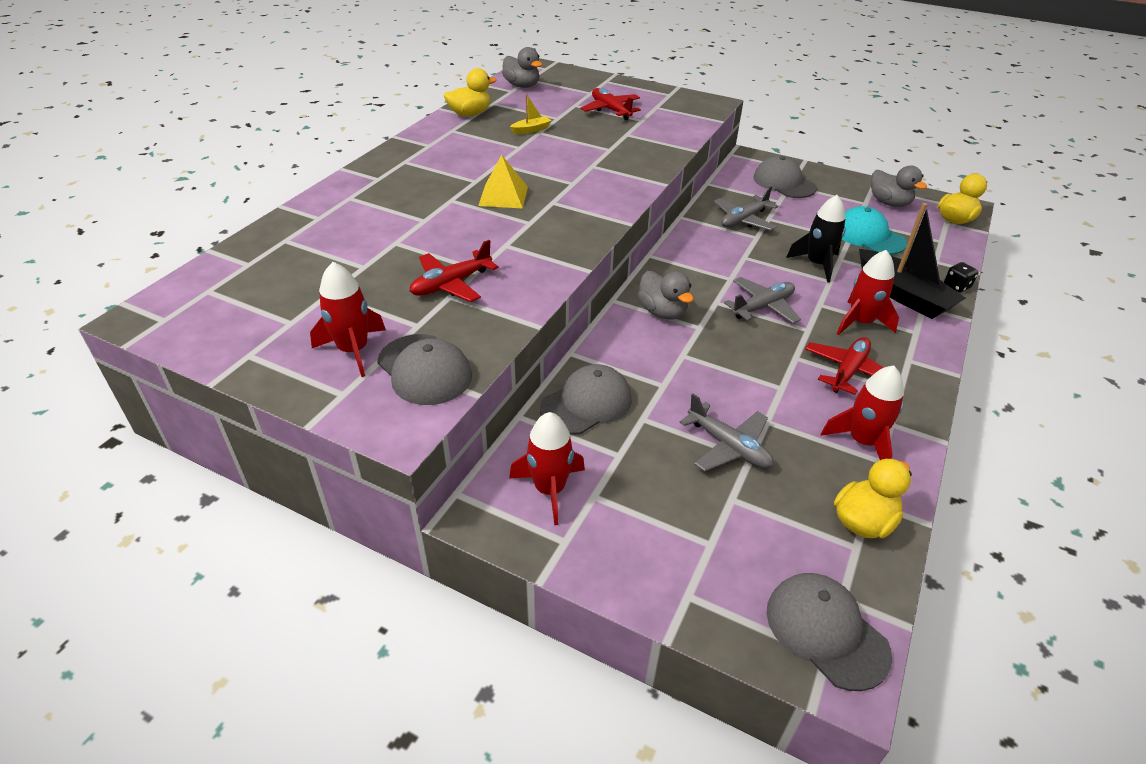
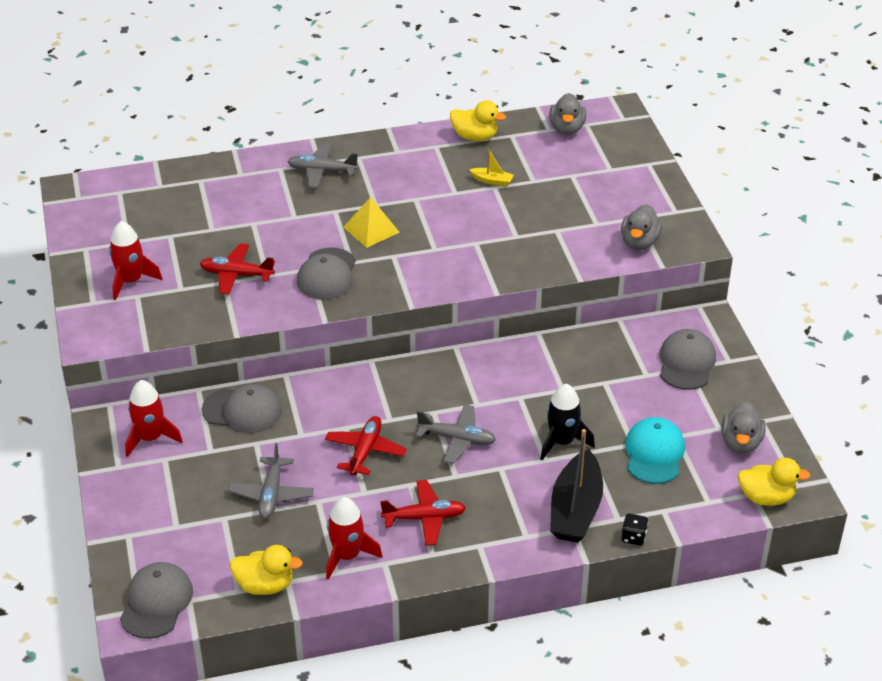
camera: 50 degrees right, 0 degrees up
(424, 369) = (145, 317): grey cap -> grey cap (327, 274)
(611, 110) = (590, 198): red plane -> red plane (365, 451)
(662, 312) = (386, 392): grey duck -> grey duck (639, 242)
(743, 220) = (581, 369): grey plane -> grey plane (322, 171)
(860, 322) = (501, 500): red rocket -> none

